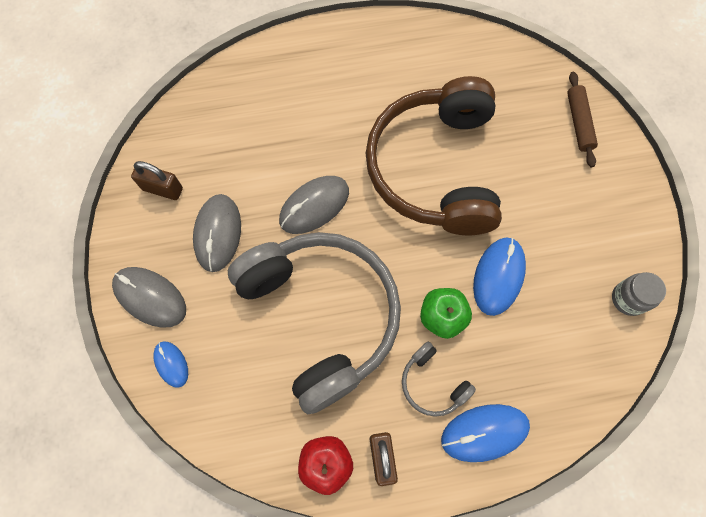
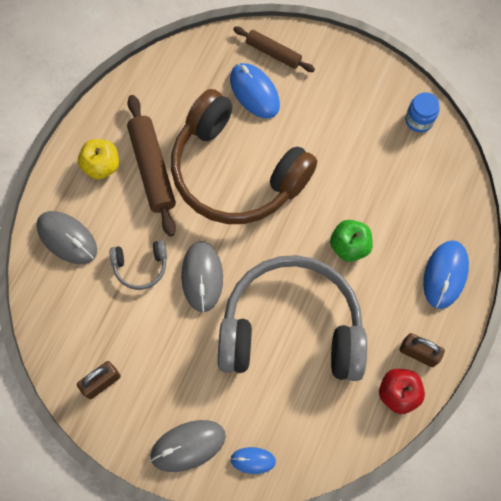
camera: 55 degrees left, 0 degrees up
(218, 233) = (172, 362): grey mouse -> grey mouse (67, 238)
(355, 60) = (102, 166): none -> yellow apple
(384, 100) = (152, 169): none -> brown rolling pin
(432, 383) = (391, 285): grey headphones -> grey headphones (141, 266)
(498, 276) = (347, 189): blue mouse -> blue mouse (254, 92)
(628, 299) = (419, 120): grey jar -> blue jar

